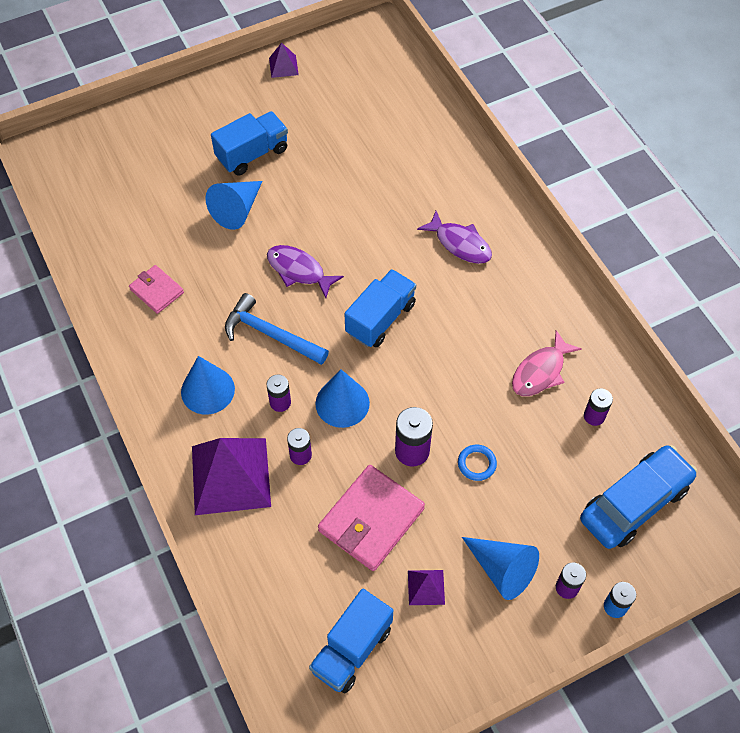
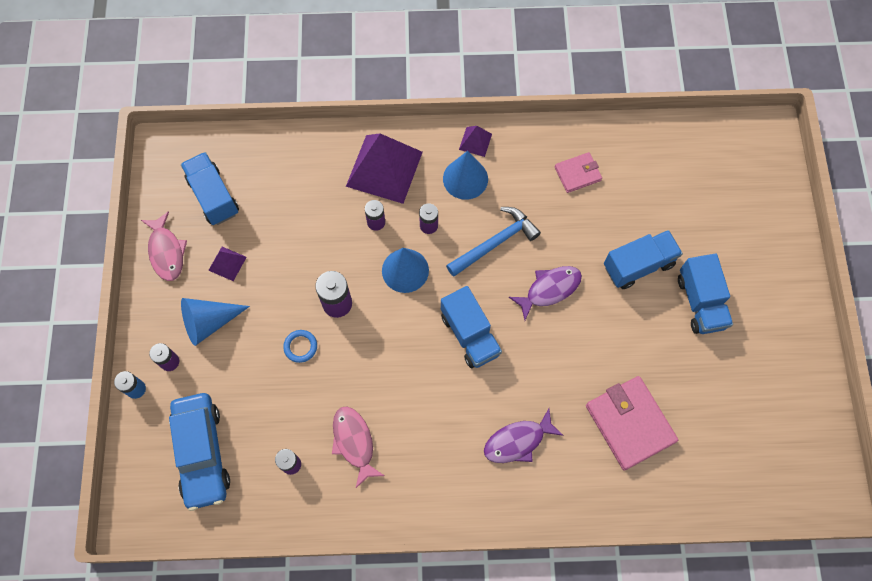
camera: 115 degrees right, 10 degrees up
(237, 210) = (638, 265): blue cone -> blue truck
(283, 66) = (808, 375): purple pyramid -> purple pyramid (475, 141)
(371, 520) = (298, 249): pink wallet -> pink wallet (629, 423)
(447, 665) = (166, 252): none -> pink fish

